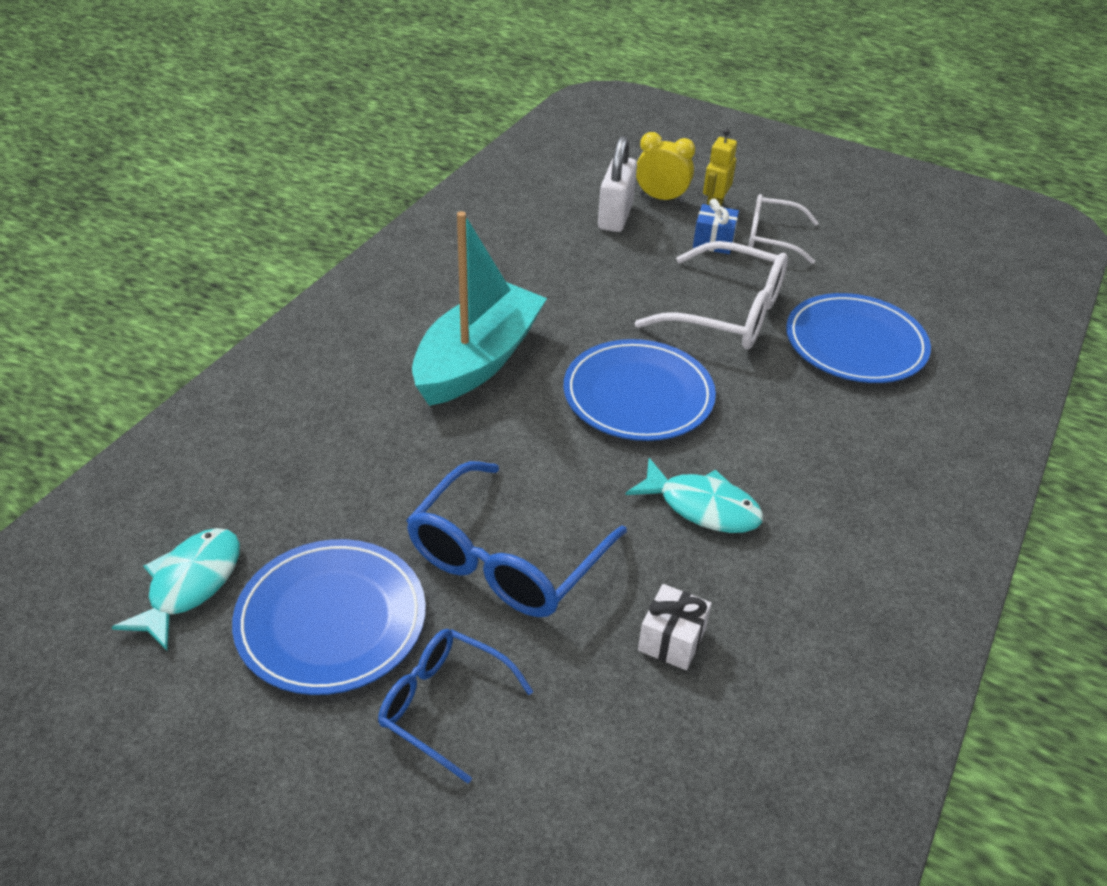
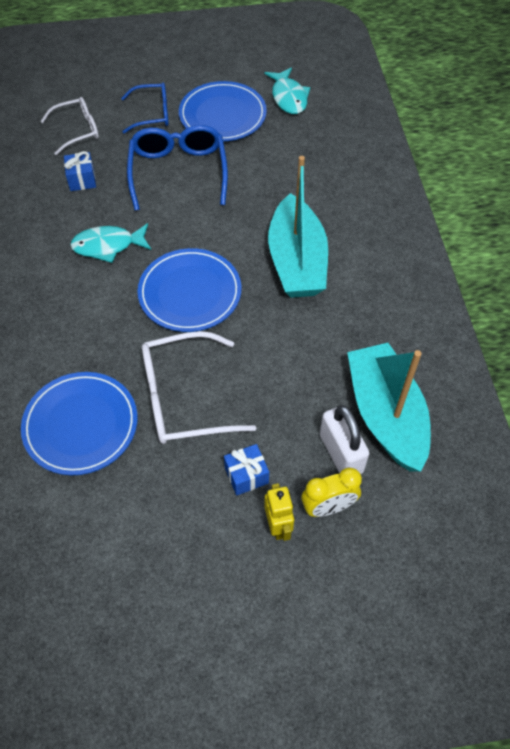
camera: 145 degrees right, 15 degrees up
(546, 218) = (386, 415): none -> turquoise boat
(671, 640) = (82, 180): white gift -> blue gift
(772, 237) = (206, 515): white glasses -> white glasses (78, 130)

